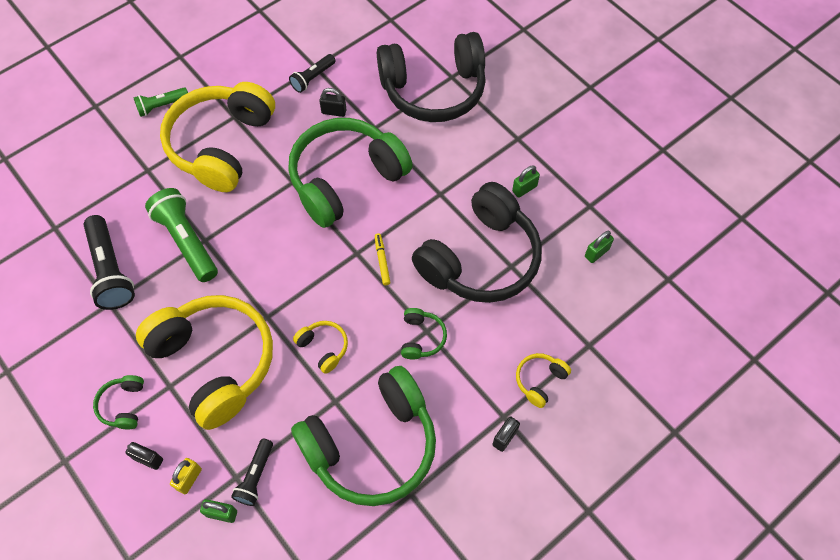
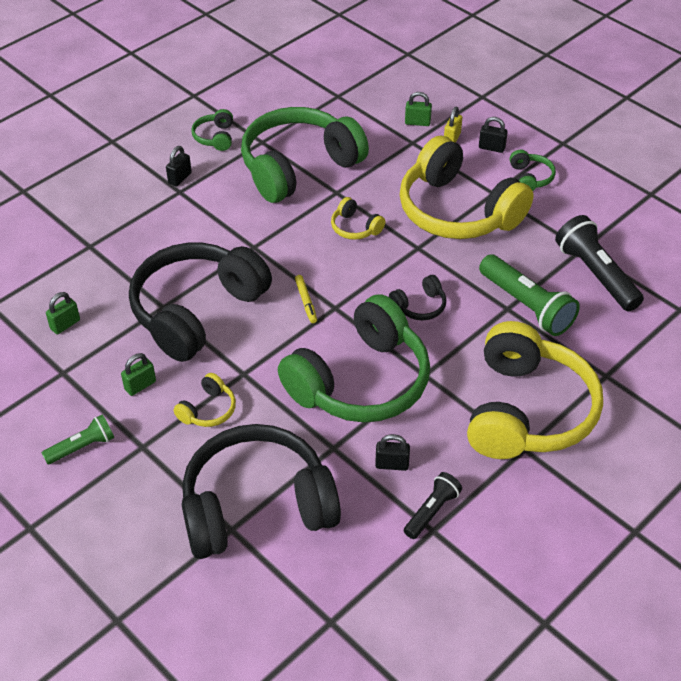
camera: 175 degrees right, 15 degrees down
(161, 106) = (626, 455): green flashlight -> green flashlight (82, 447)
(255, 476) = (396, 143): black flashlight -> none
(281, 248) = (420, 306): none -> black headphones
(421, 338) = (258, 241): green headphones -> green headphones (215, 137)
(539, 381) = (143, 217): yellow headphones -> yellow headphones (208, 410)

